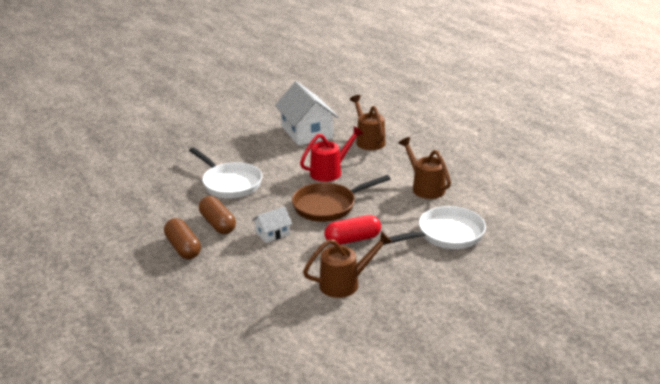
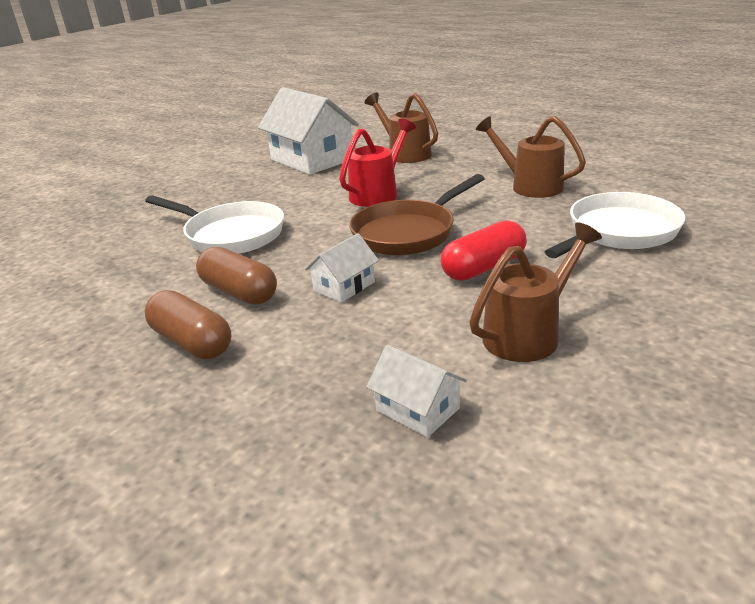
camera: 15 degrees left, 0 degrees up
(267, 306) = (417, 409): none -> white house

